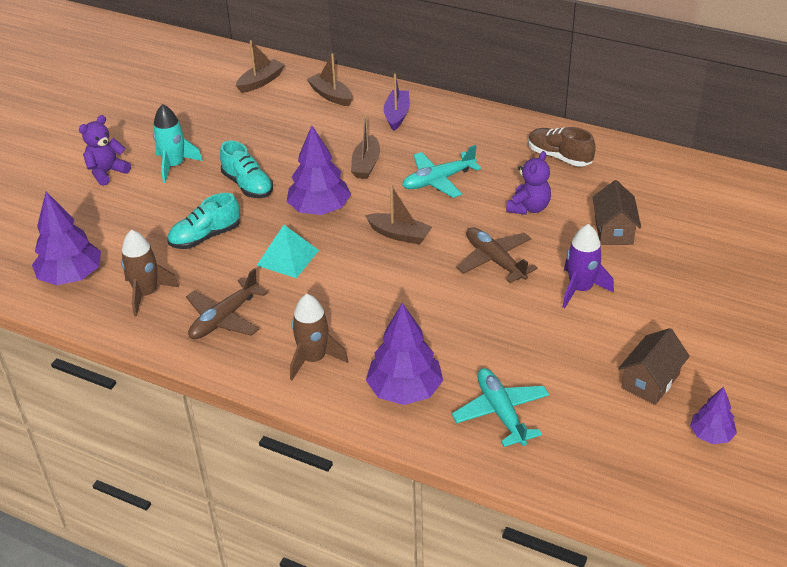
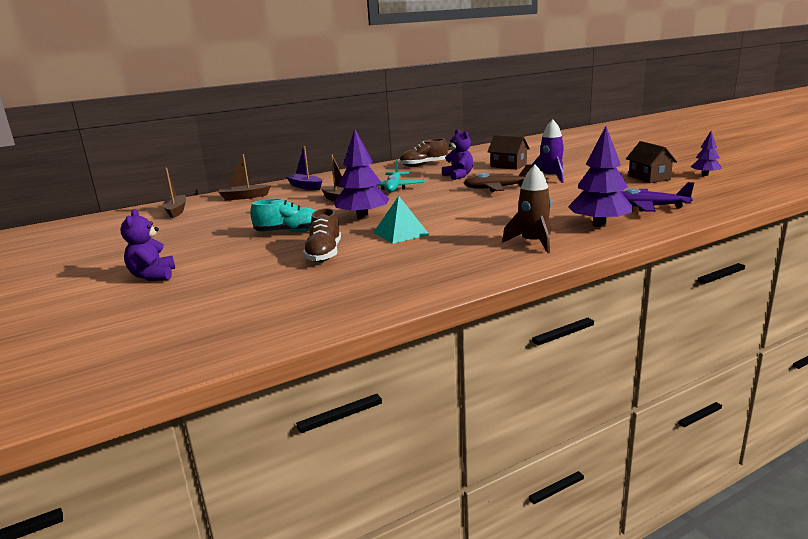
camera: 55 degrees left, 20 degrees down
(71, 276) = (272, 315): purple tree -> none
(146, 294) = (359, 286): brown rocket -> none
(174, 166) = (207, 250): turquoise rocket -> none
(205, 237) = (324, 254): turquoise shoe -> brown shoe
(224, 318) = (441, 263): brown plane -> none
(399, 234) = (431, 203): brown boat -> none
(501, 412) = (647, 207): turquoise plane -> purple plane

